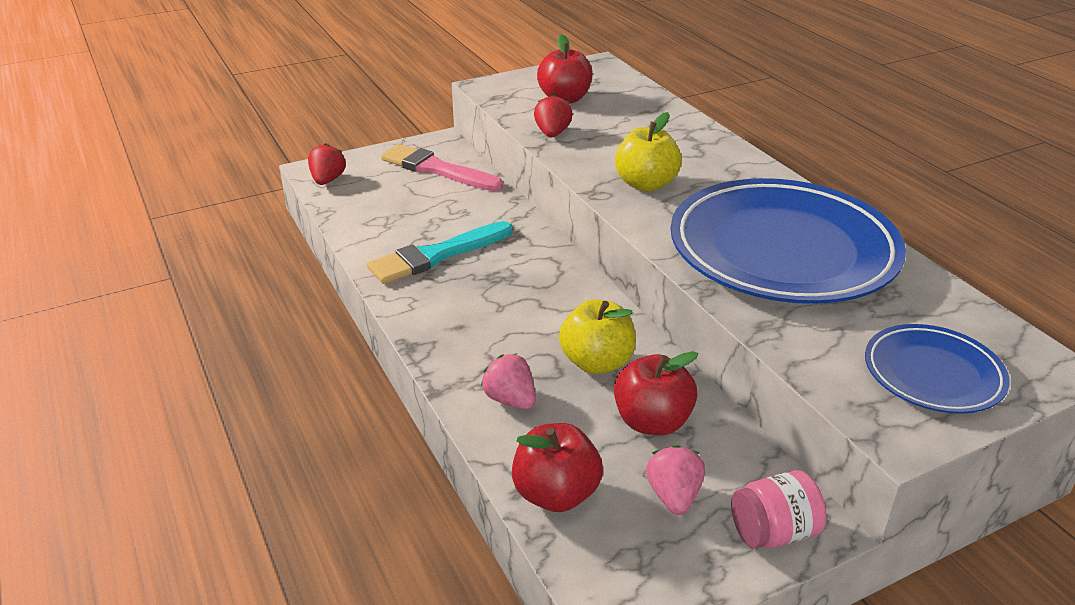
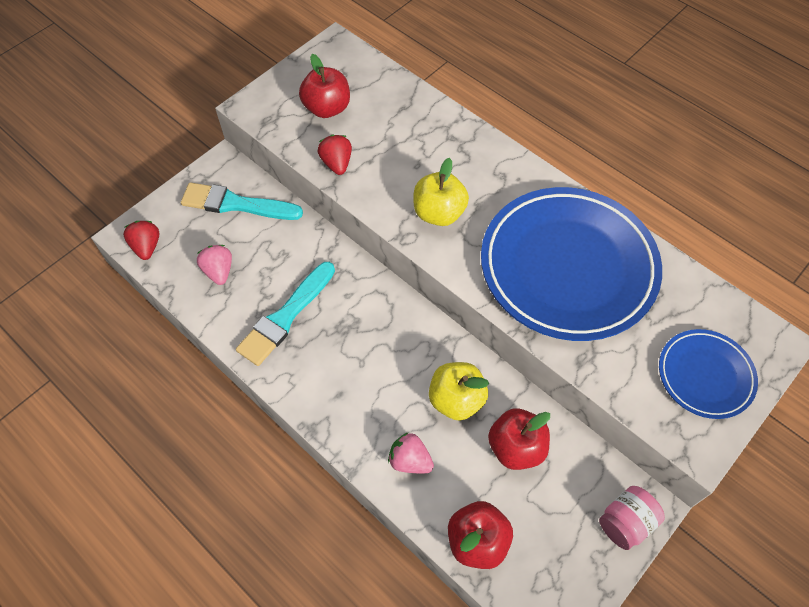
camera: 20 degrees left, 25 degrees up
(437, 169) = (236, 204): pink brush -> turquoise brush
(674, 496) = (554, 513): pink strawberry -> pink strawberry (219, 271)

